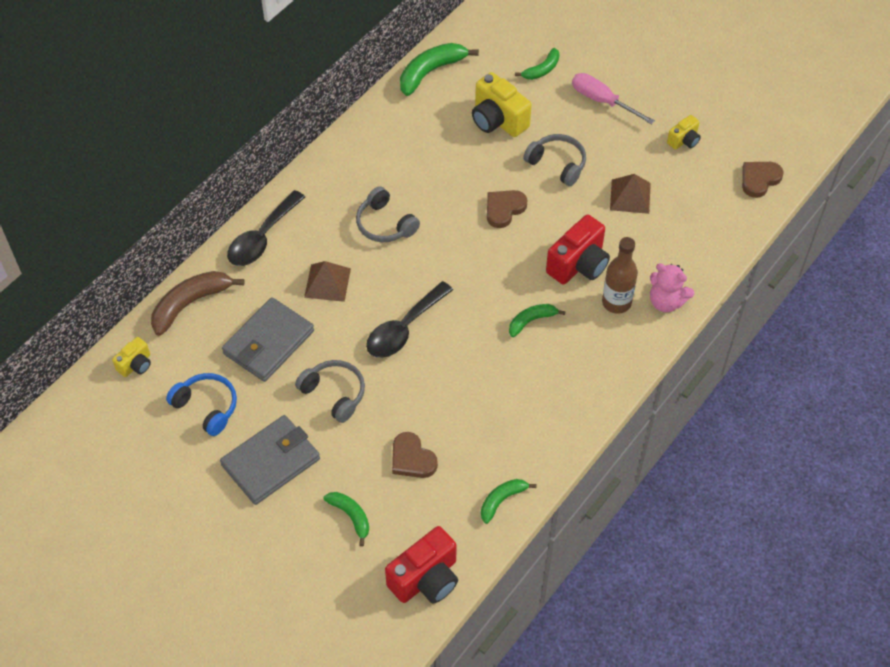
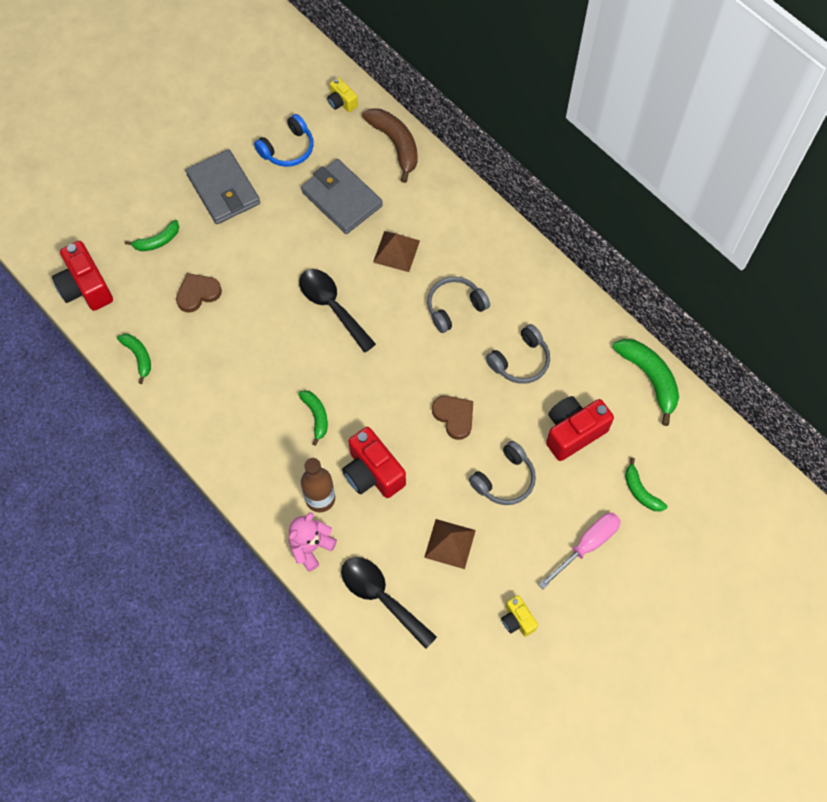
camera: 100 degrees right, 10 degrees up
(262, 238) = (457, 204): black spoon -> black spoon (381, 597)
(334, 394) = (277, 243): grey headphones -> grey headphones (520, 361)
(498, 120) = (573, 432): yellow camera -> red camera
(759, 179) = (449, 689): brown heart -> none

